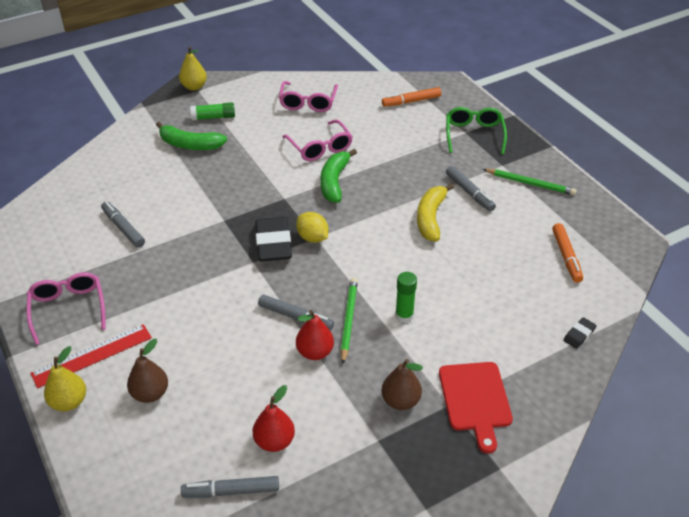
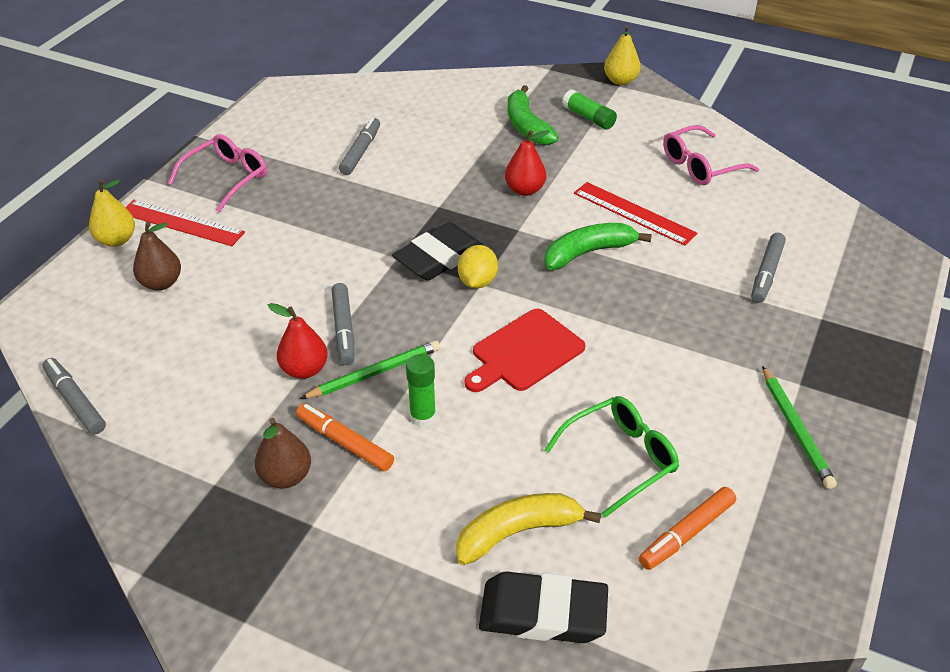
camera: 55 degrees right, 0 degrees up
(274, 441) = (158, 400): red pear -> red pear (525, 190)
(320, 147) = (634, 213): pink glasses -> red ruler
(411, 101) = (817, 242): orange marker -> orange marker (344, 442)
(430, 218) = (615, 362): yellow banana -> yellow banana (518, 532)
(469, 192) = (705, 376): grey marker -> grey marker (766, 273)
(474, 135) = (827, 328): green glasses -> green glasses (620, 458)
(475, 400) = (338, 547): red cutting board -> red cutting board (525, 352)
(579, 335) = (543, 613): black eraser -> black eraser, size x2.14

